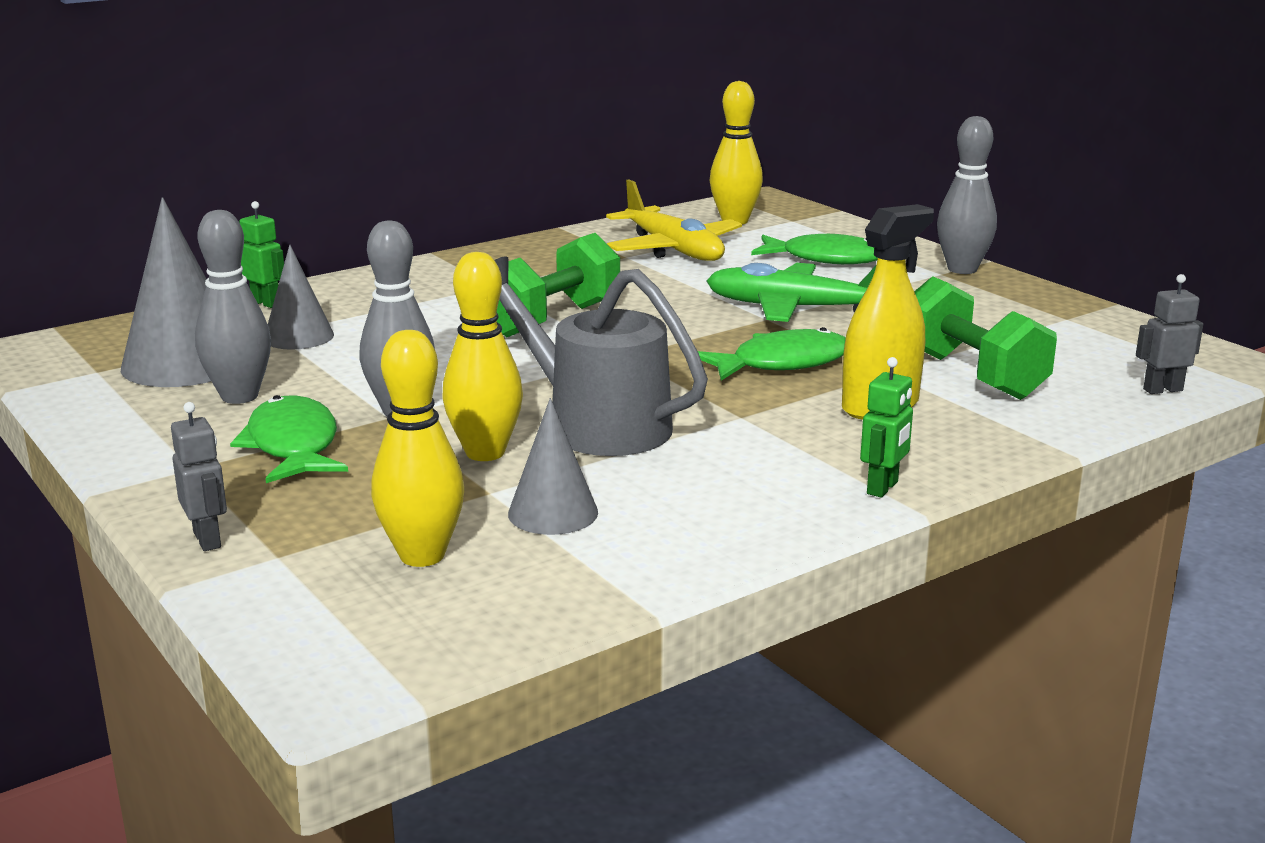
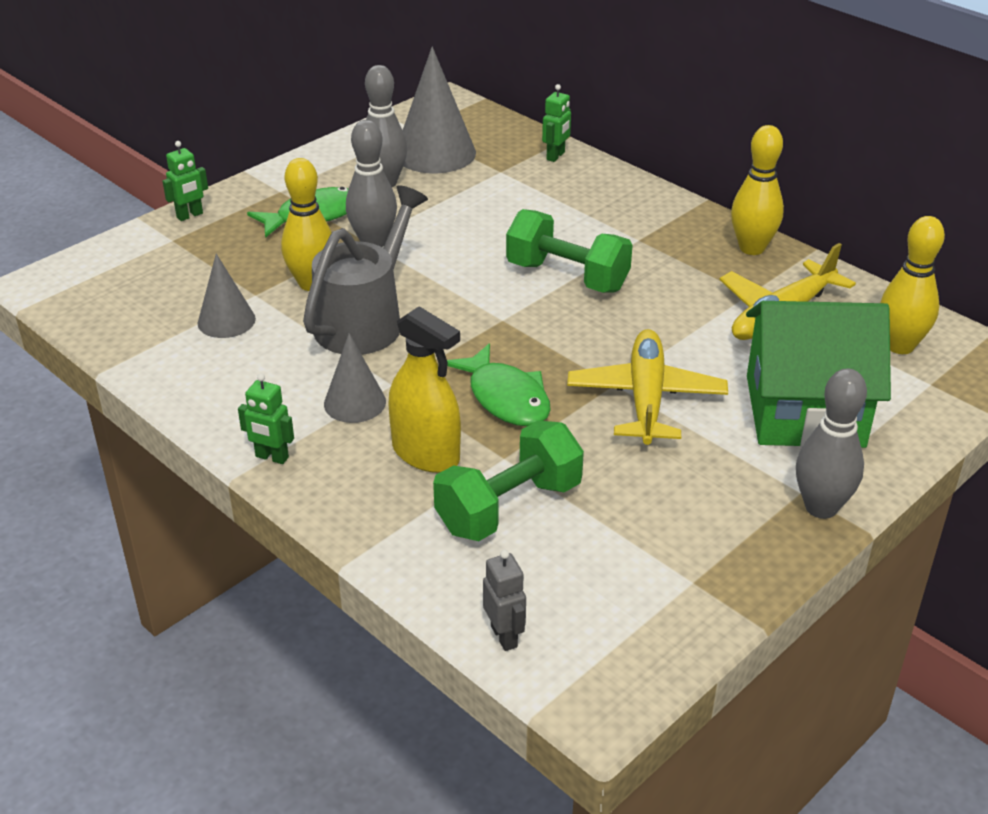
camera: 80 degrees right, 15 degrees up
(208, 540) = (190, 215): grey robot -> green robot
(299, 336) = (495, 181): grey cone -> grey cone (354, 402)
(422, 555) = (171, 284): yellow bowling pin -> yellow bowling pin (752, 248)
(795, 308) = (646, 398): green plane -> yellow plane
(825, 259) = (804, 411): green fish -> green house

